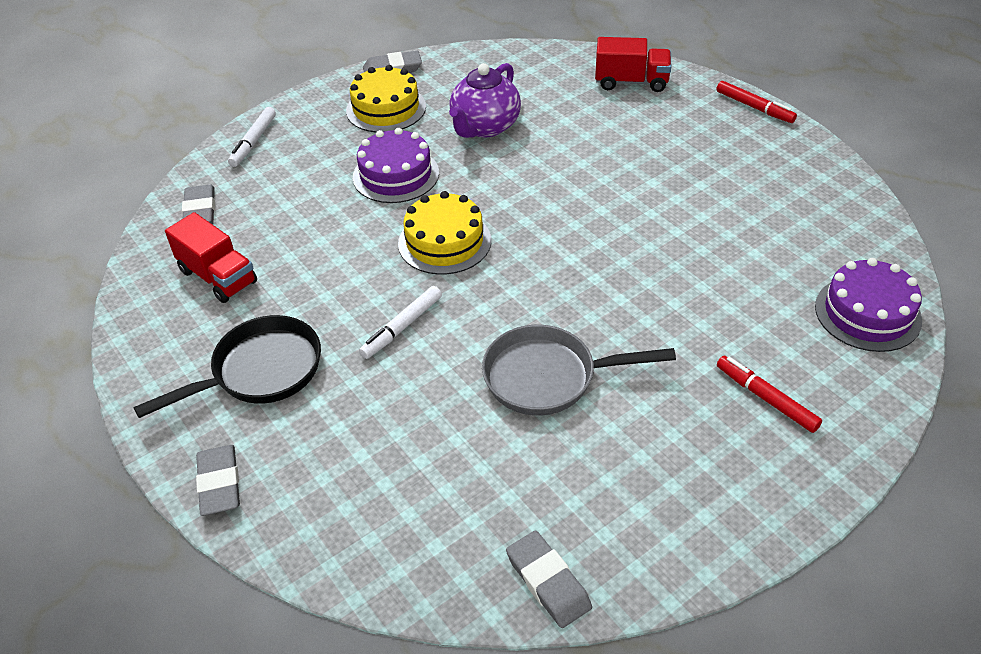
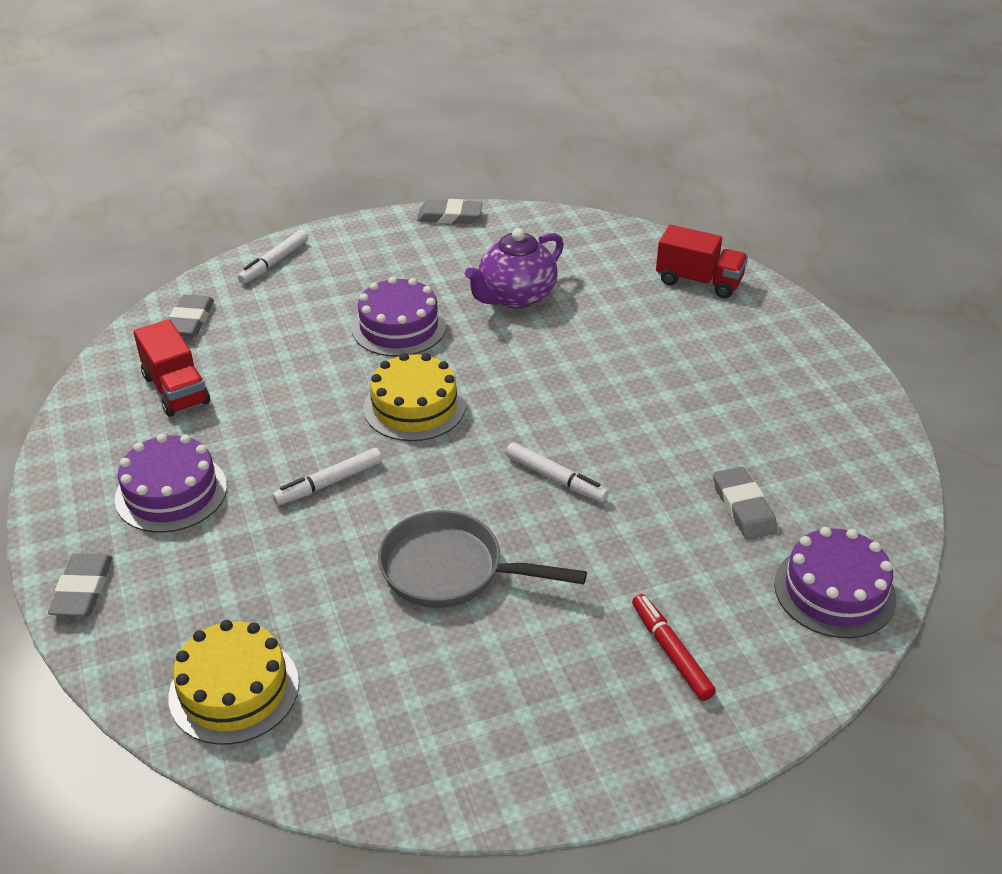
camera: 15 degrees right, 5 degrees down
(260, 372) = (171, 492): black pan -> purple cake
(386, 108) = (422, 256): yellow cake -> yellow cake (234, 689)
(548, 582) = (347, 773): grey eraser -> grey eraser (743, 507)
(597, 275) = (555, 478): none -> white marker
(754, 107) = (824, 338): red marker -> none

